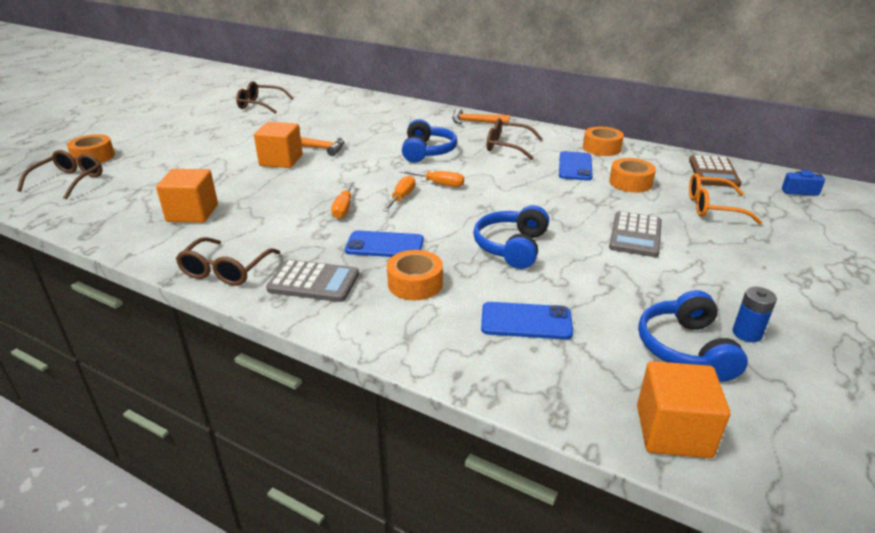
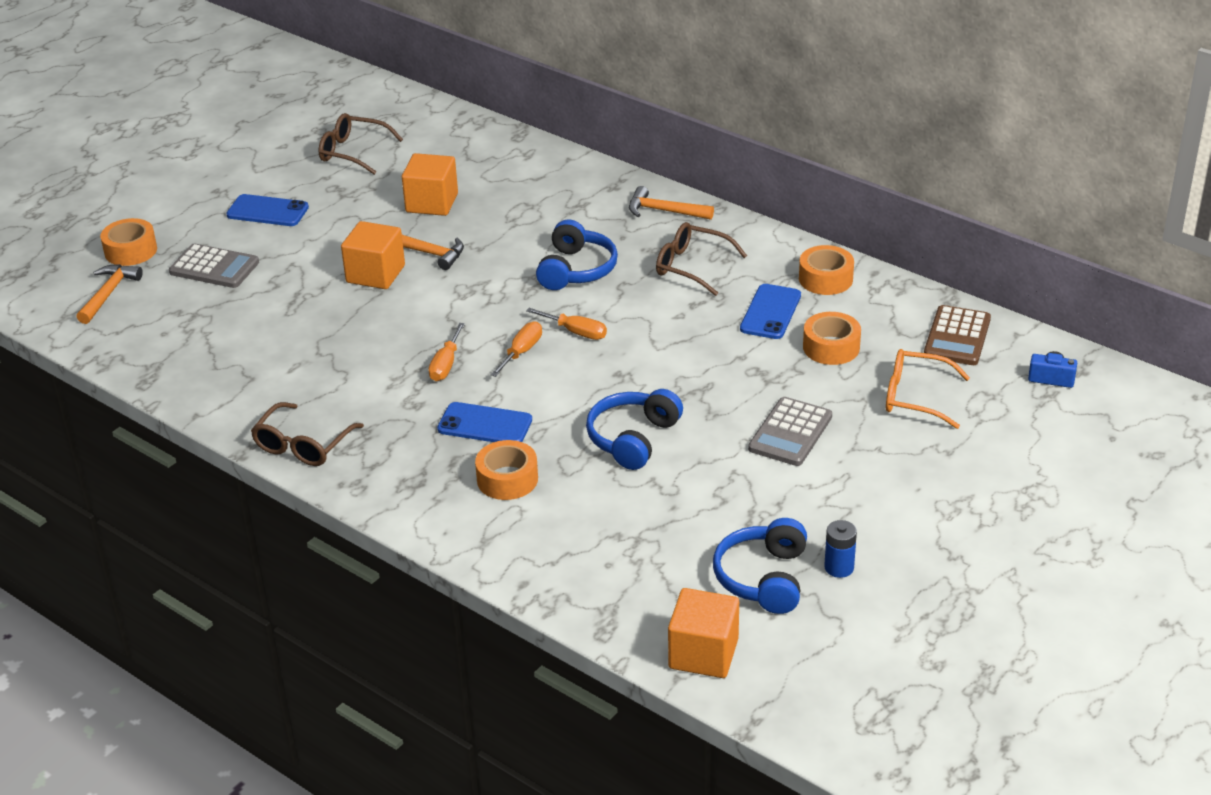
camera: 10 degrees right, 5 degrees up
(69, 181) = (108, 294): brown glasses -> orange hammer
(192, 213) = (263, 359): orange cube -> orange cube (432, 203)
(314, 282) = (397, 468): grey calculator -> grey calculator (214, 267)
(526, 321) = (612, 534): blue phone -> blue phone (267, 211)

